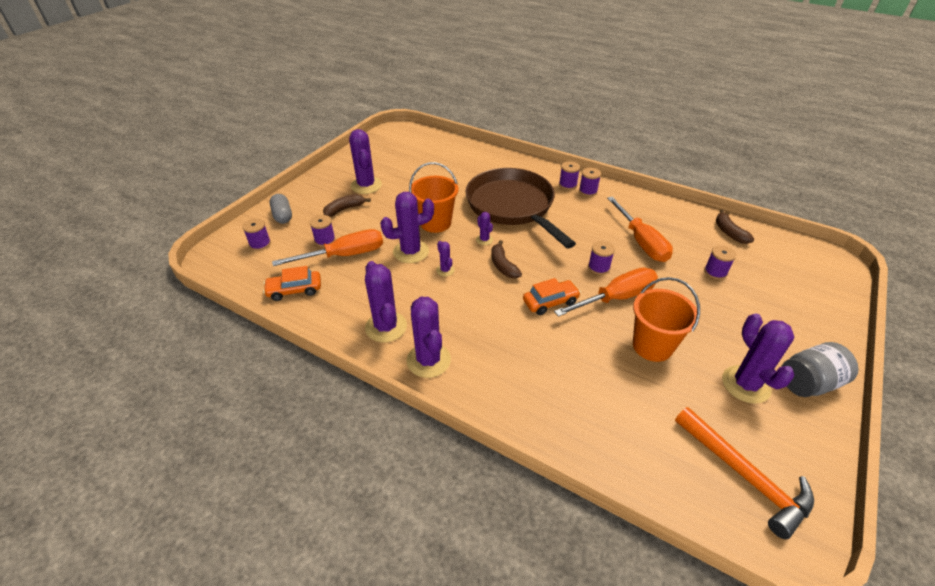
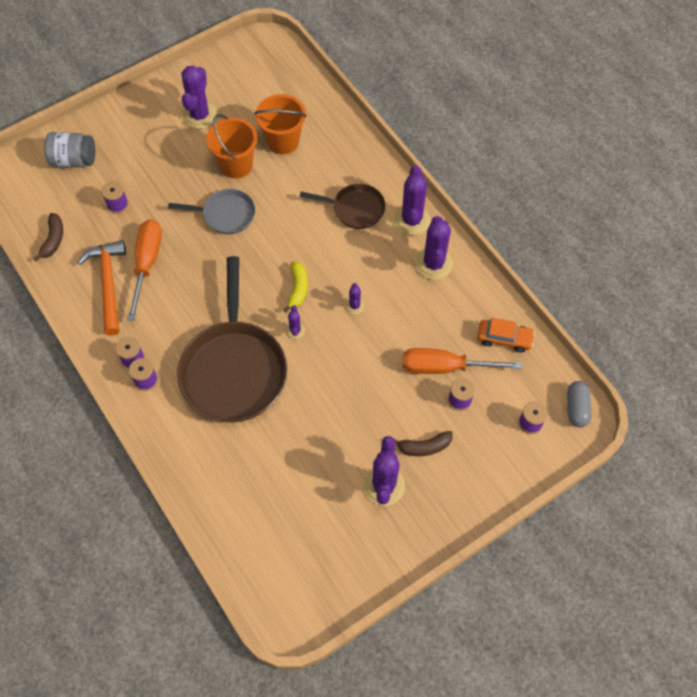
camera: 155 degrees left, 20 degrees up
(282, 216) = (499, 465): grey capsule -> grey capsule (576, 408)
(411, 252) = (376, 344): purple cactus -> none
(435, 223) = (332, 378): orange bucket -> orange bucket (283, 141)
(496, 349) = (355, 209): none -> brown pan
(503, 265) = (298, 289): brown banana -> yellow banana
(550, 302) = (283, 233): orange car -> none
(598, 267) = (213, 251): purple spool -> none
(616, 298) = (225, 214): orange screwdriver -> grey pan
(744, 475) = (258, 73): orange hammer -> orange hammer (108, 284)
(808, 383) = (157, 100): grey jar -> grey jar (74, 160)

